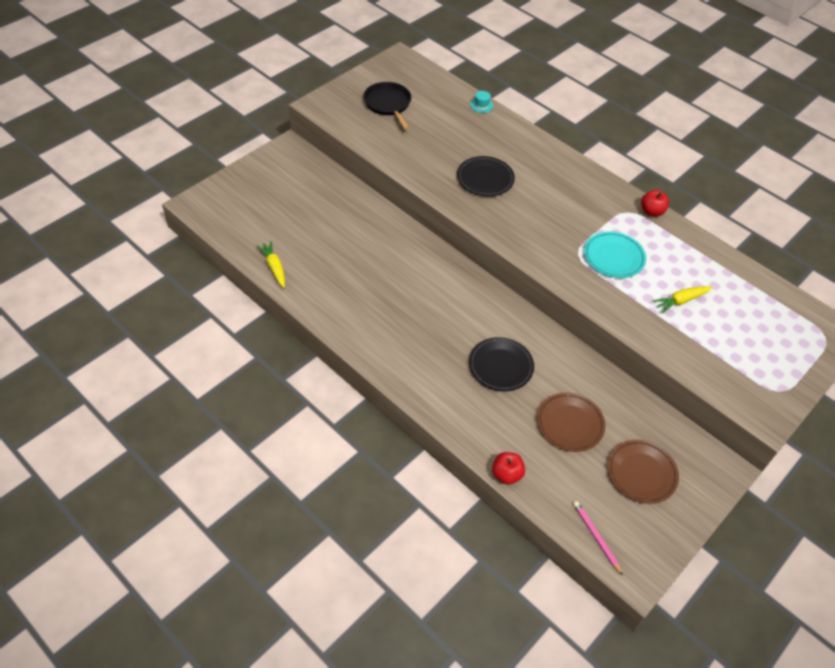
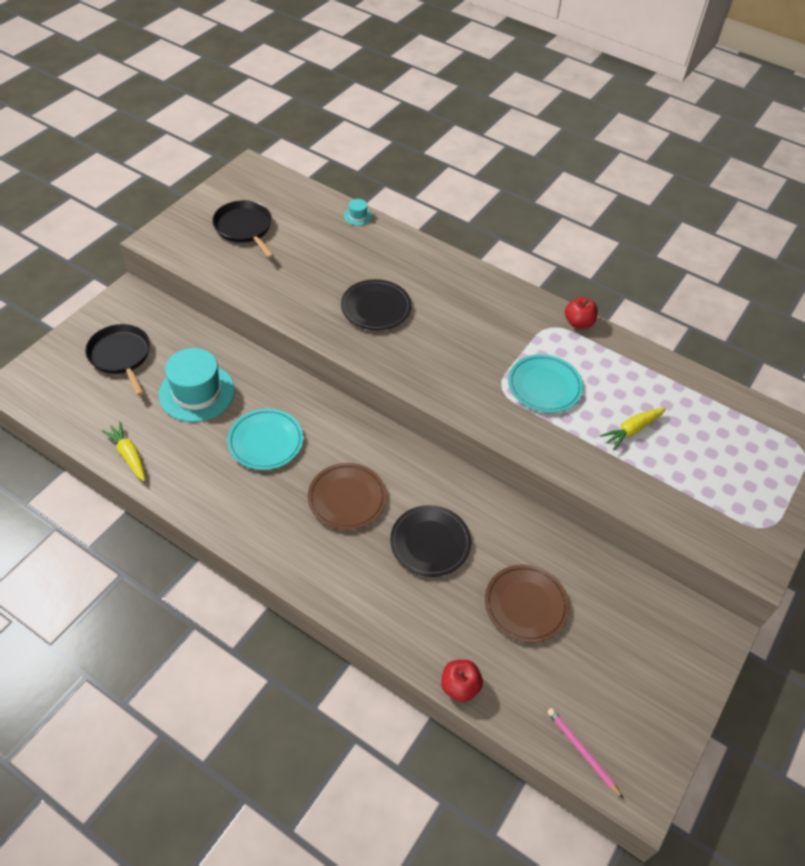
camera: 10 degrees left, 0 degrees up
(277, 193) = (121, 356): none -> black pan
(333, 228) = (197, 392): none -> turquoise hat
(381, 272) = (265, 441): none -> turquoise plate
(641, 473) = (621, 655): brown plate -> brown plate (347, 498)

